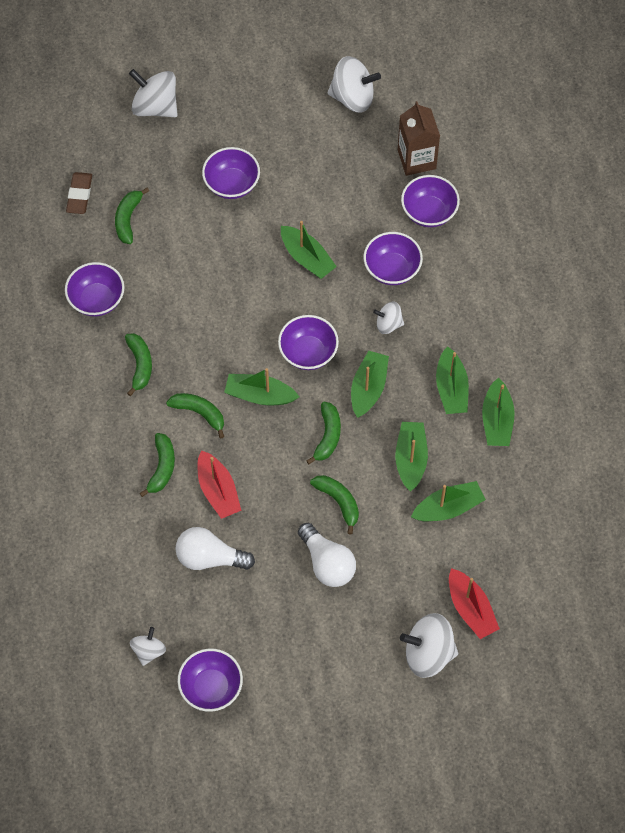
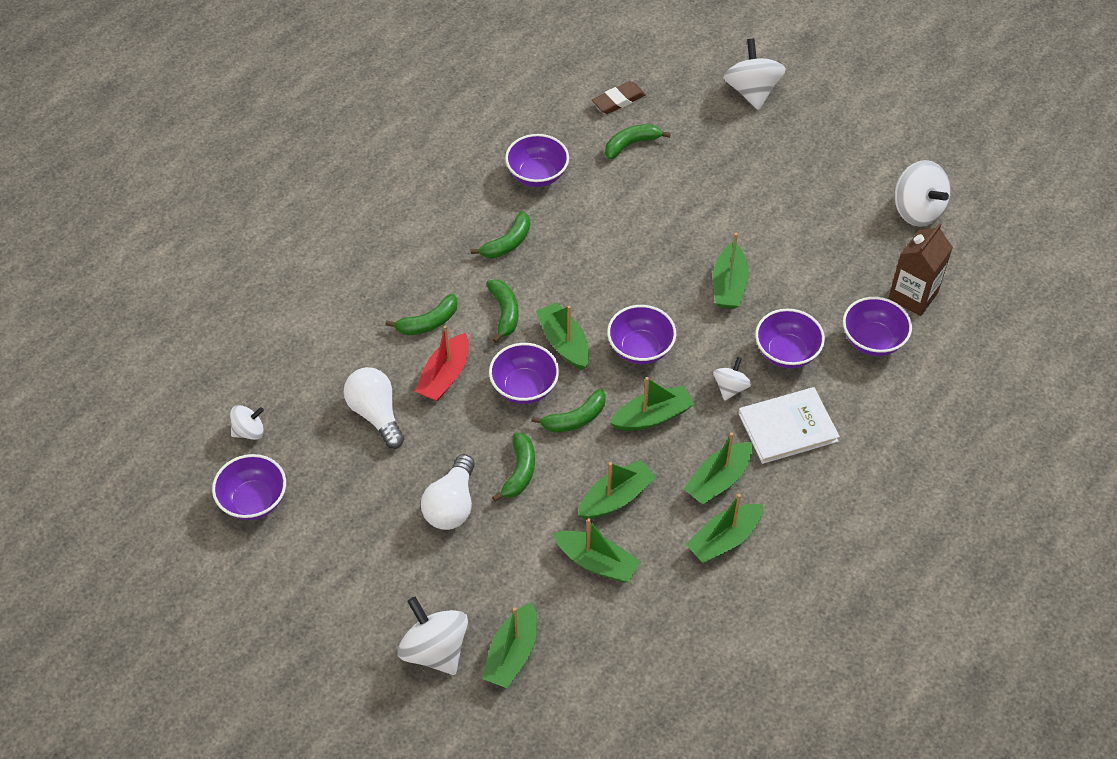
camera: 50 degrees right, 10 degrees down
(232, 184) = (739, 187): purple bowl -> purple bowl (524, 387)
(388, 324) = (730, 387): white spinning top -> white spinning top turned 60 degrees clockwise
(448, 316) = (787, 427): none -> white book
(471, 608) = (512, 654): red boat -> green boat

